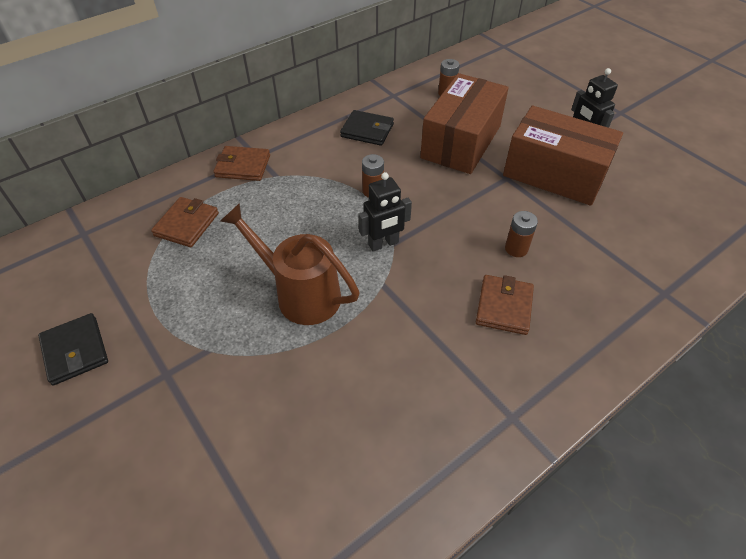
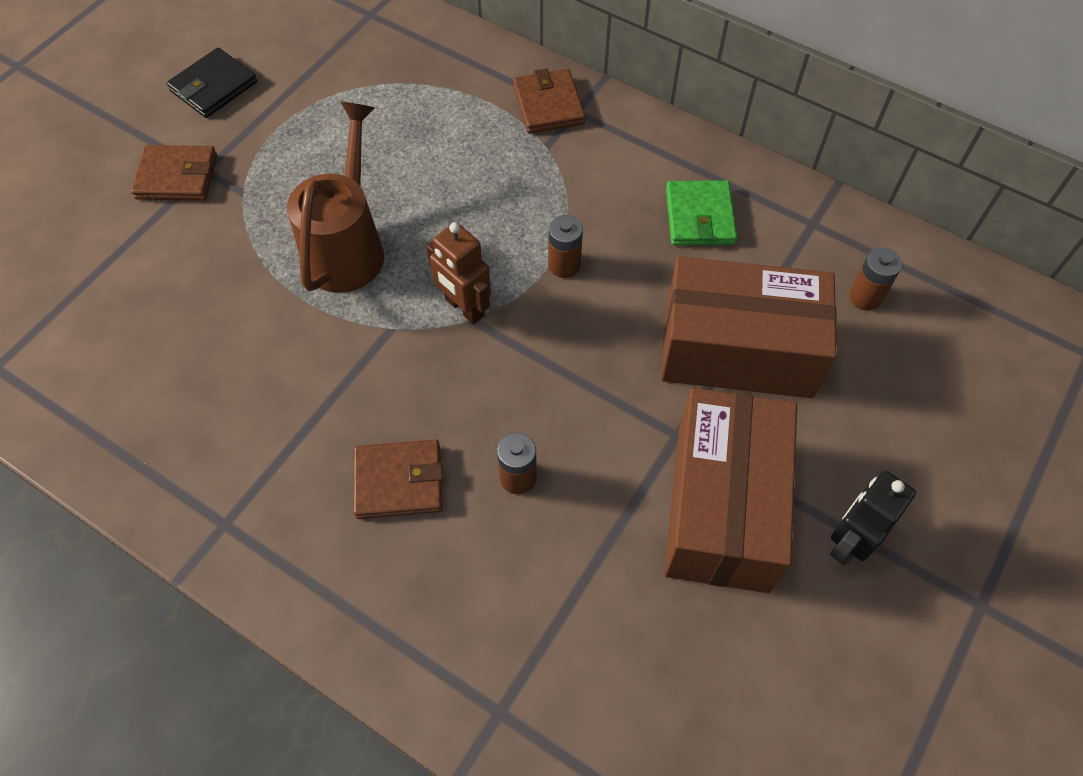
camera: 70 degrees right, 10 degrees up
(187, 224) = (419, 95): brown wallet -> brown wallet (177, 177)
(367, 130) = (699, 217): black wallet -> green wallet
(383, 244) = (464, 308): black robot -> brown robot

